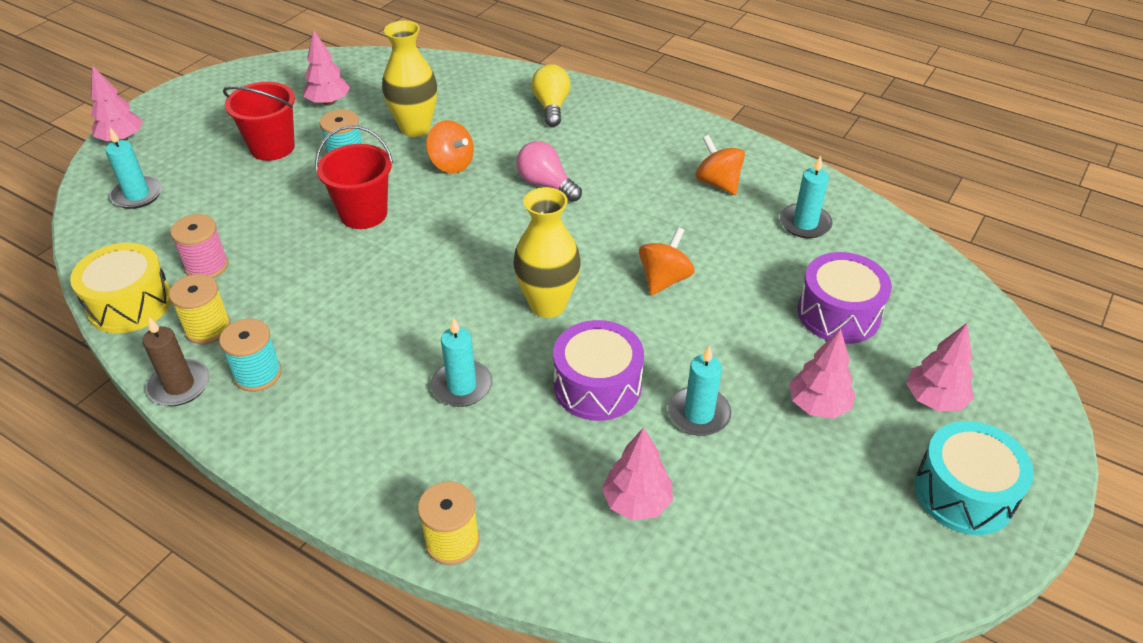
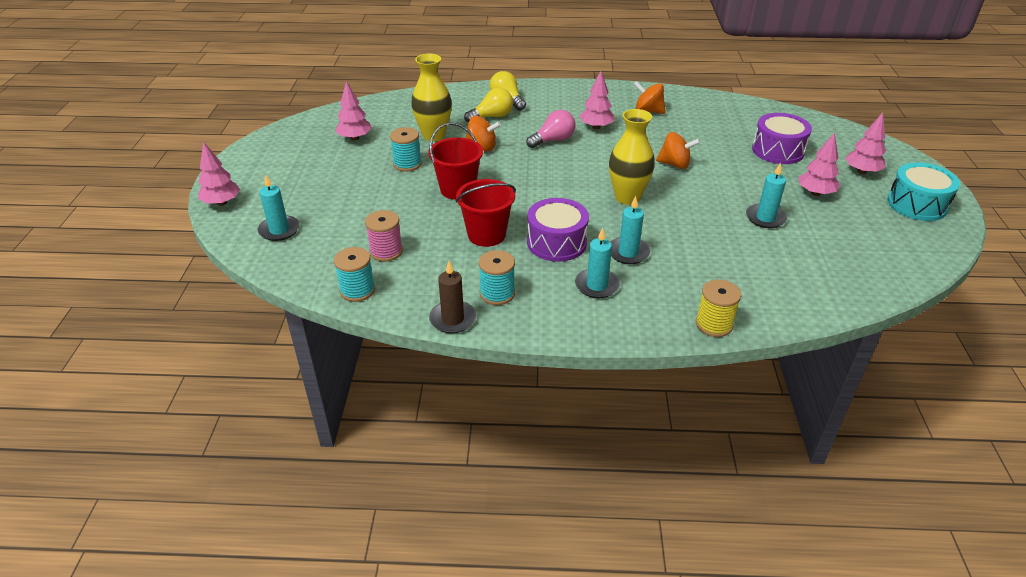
camera: 30 degrees left, 5 degrees down
(130, 304) = (357, 290): yellow drum -> turquoise spool
(208, 328) = (431, 283): yellow spool -> none
(272, 147) = (346, 174): red bucket -> red bucket (486, 235)
(509, 124) = (492, 117): none -> yellow light bulb
(546, 184) = (553, 140): pink light bulb -> pink light bulb turned 135 degrees clockwise
(597, 386) = (700, 225): purple drum -> purple drum (556, 242)
(637, 502) = (783, 268): pink tree -> pink tree (596, 127)
(664, 279) = (675, 164): orange spinning top -> orange spinning top turned 105 degrees clockwise
(805, 223) = (714, 116): turquoise candle -> turquoise candle (597, 285)

